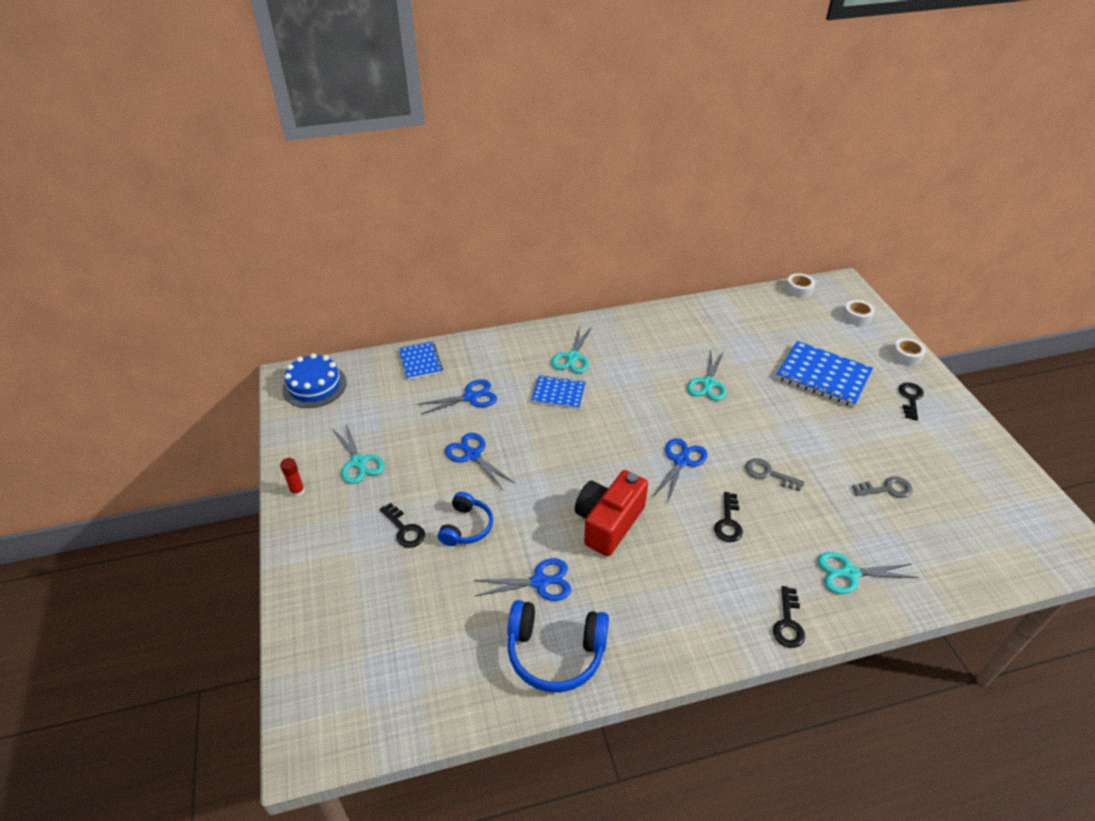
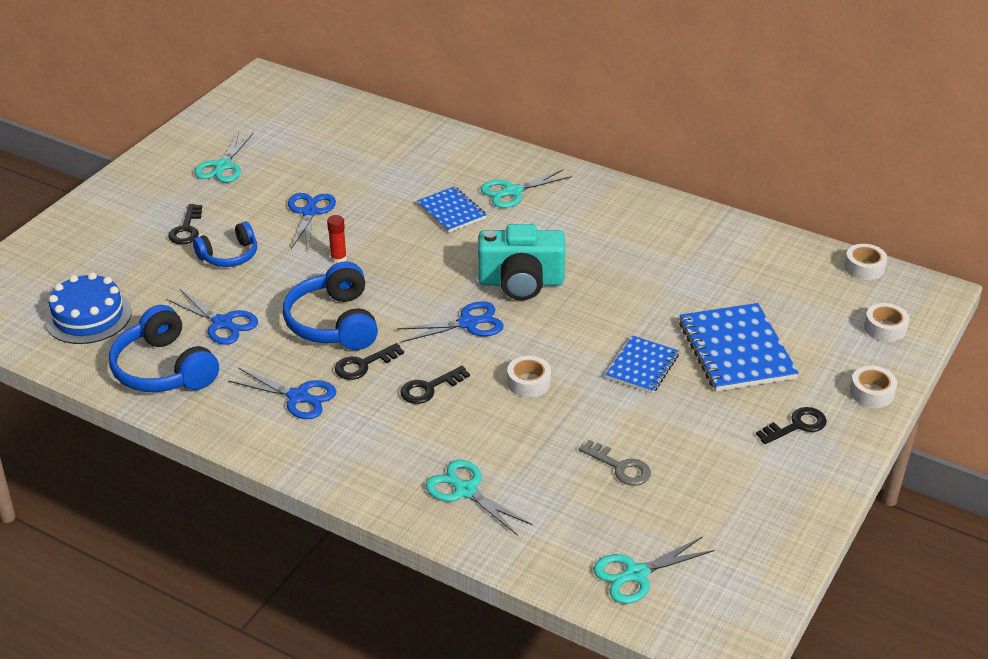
camera: 45 degrees right, 5 degrees down
(297, 491) = (156, 160): red glue stick -> red glue stick (338, 259)
(314, 386) = (272, 94): blue cake -> blue cake (88, 316)
(420, 362) = (378, 122): blue notebook -> blue notebook (642, 366)
(470, 397) = (375, 171): blue scissors -> blue scissors (298, 397)
(608, 522) = (334, 323): red camera -> blue headphones
(666, 412) = (521, 282): none -> turquoise camera
(708, 383) = (603, 285): turquoise scissors -> turquoise scissors (636, 574)
(768, 474) = (528, 382): grey key -> white tape
(788, 622) = (354, 479): black key -> black key (363, 365)

